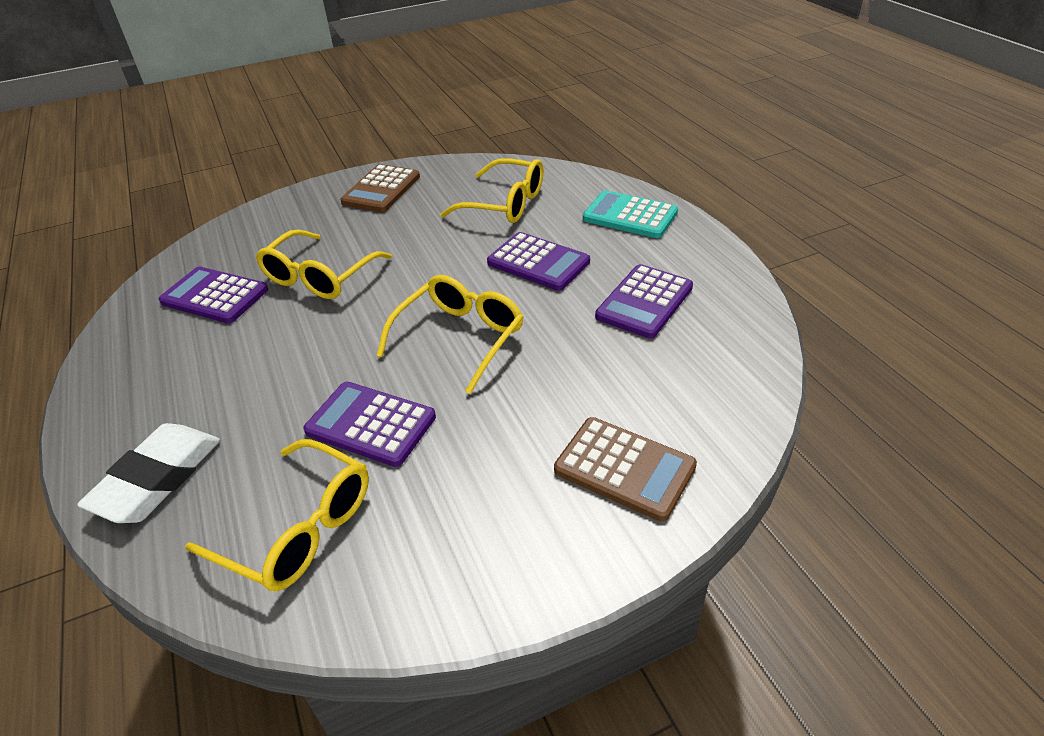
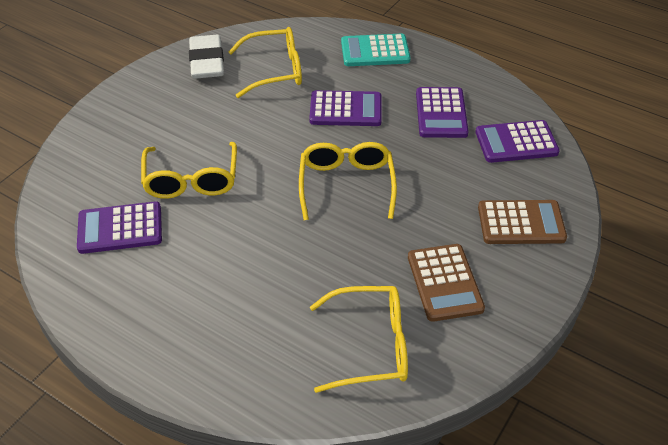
camera: 35 degrees left, 5 degrees up
(158, 478) = (240, 366): white eraser -> white eraser (207, 62)
(370, 424) = (347, 266): purple calculator -> purple calculator (516, 142)
(381, 189) = (159, 90): brown calculator -> brown calculator (444, 283)

